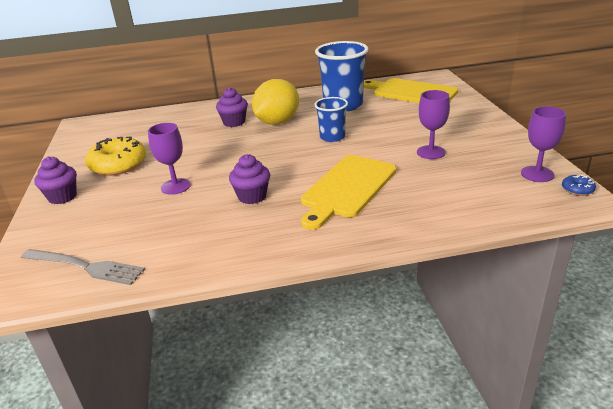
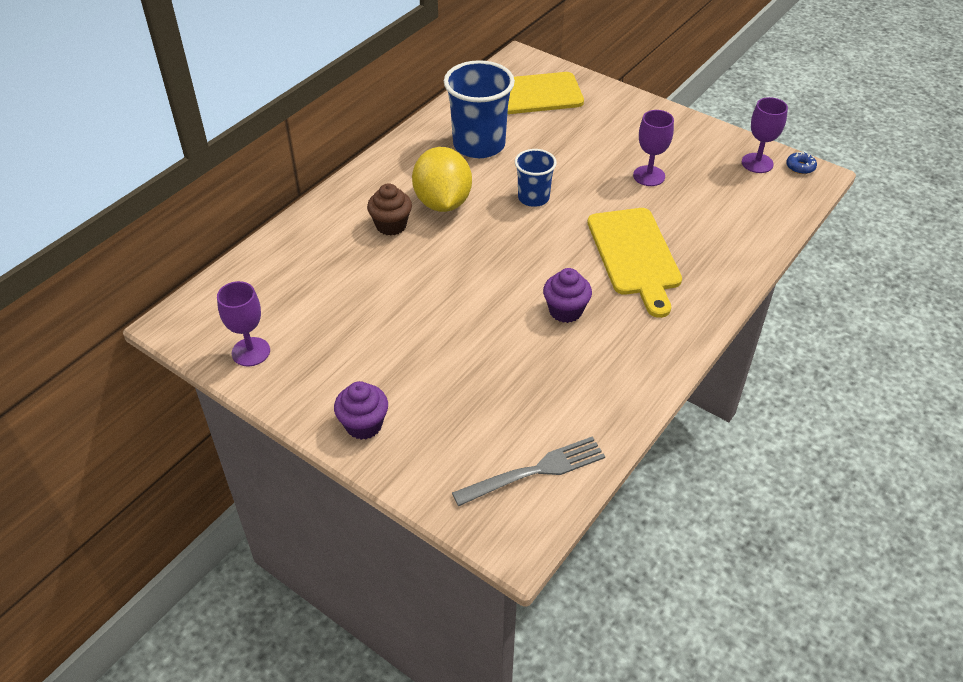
camera: 45 degrees left, 15 degrees up
(118, 165) = (352, 351): yellow donut -> none
(175, 186) = (470, 342): purple goblet -> purple goblet (251, 352)
(234, 122) = (391, 225): purple cupcake -> brown cupcake

